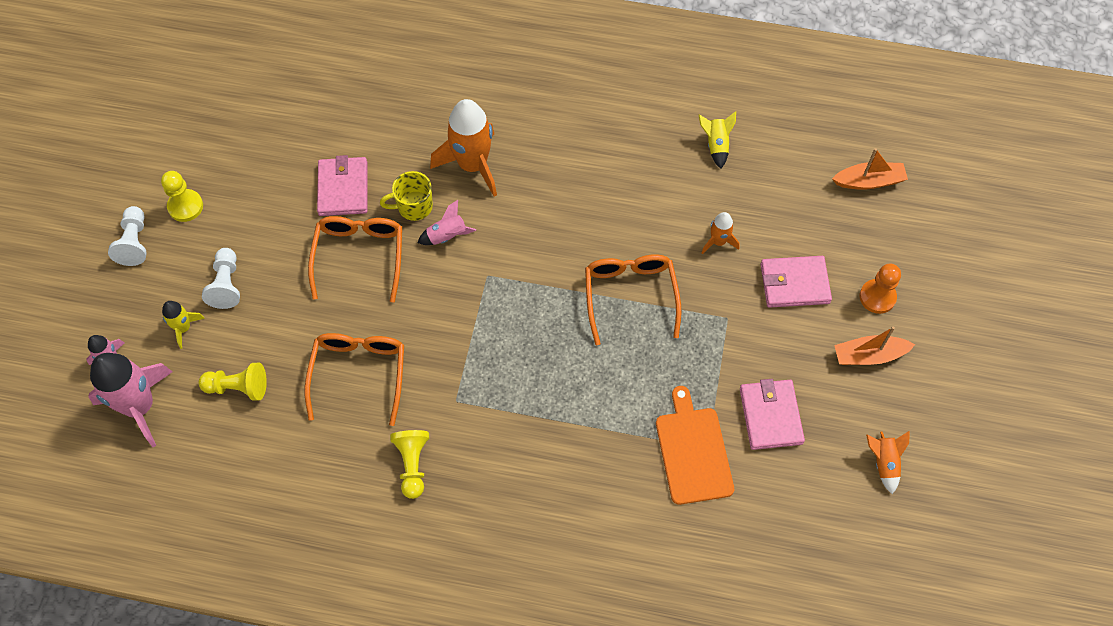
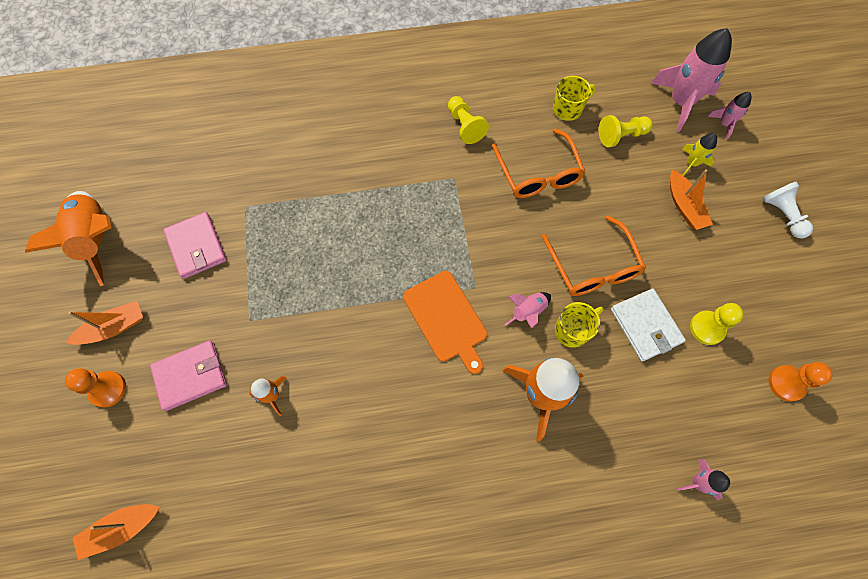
camera: 160 degrees right, 5 degrees up
(185, 206) = (767, 260): yellow pawn -> yellow pawn (707, 328)
(226, 285) = (684, 206): white pawn -> orange boat
(252, 106) = (786, 383): none -> orange pawn
(277, 444) = (568, 109): none -> yellow mug
(343, 188) = (645, 326): pink wallet -> white wallet
(378, 67) = (697, 482): none -> pink rocket
(630, 296) = (342, 311): orange glasses -> none
(693, 451) = (256, 200): orange cutting board -> orange cutting board (446, 319)
(716, 145) = (298, 515): yellow rocket -> none
(883, 463) = (97, 239): orange rocket -> orange rocket, size x2.02

